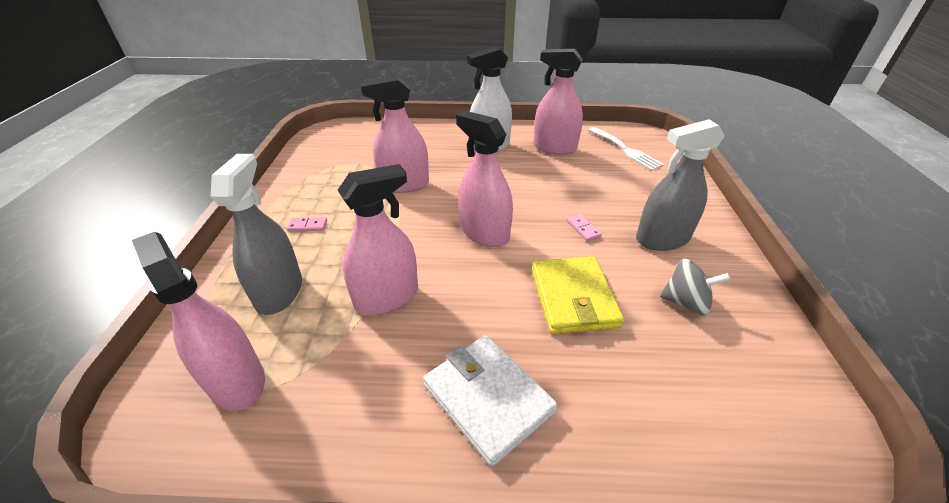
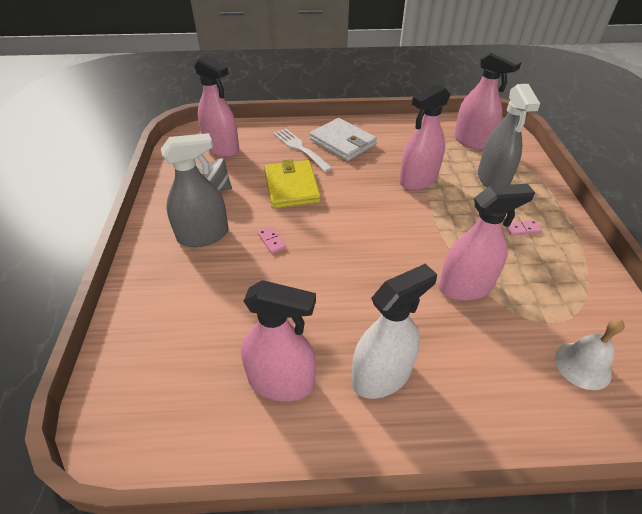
camera: 175 degrees right, 5 degrees up
(356, 145) = (582, 365): none -> white bell
(484, 233) = (361, 231): pink spray bottle -> pink spray bottle (222, 148)
(625, 150) = (172, 384): white fork -> white fork (300, 148)

